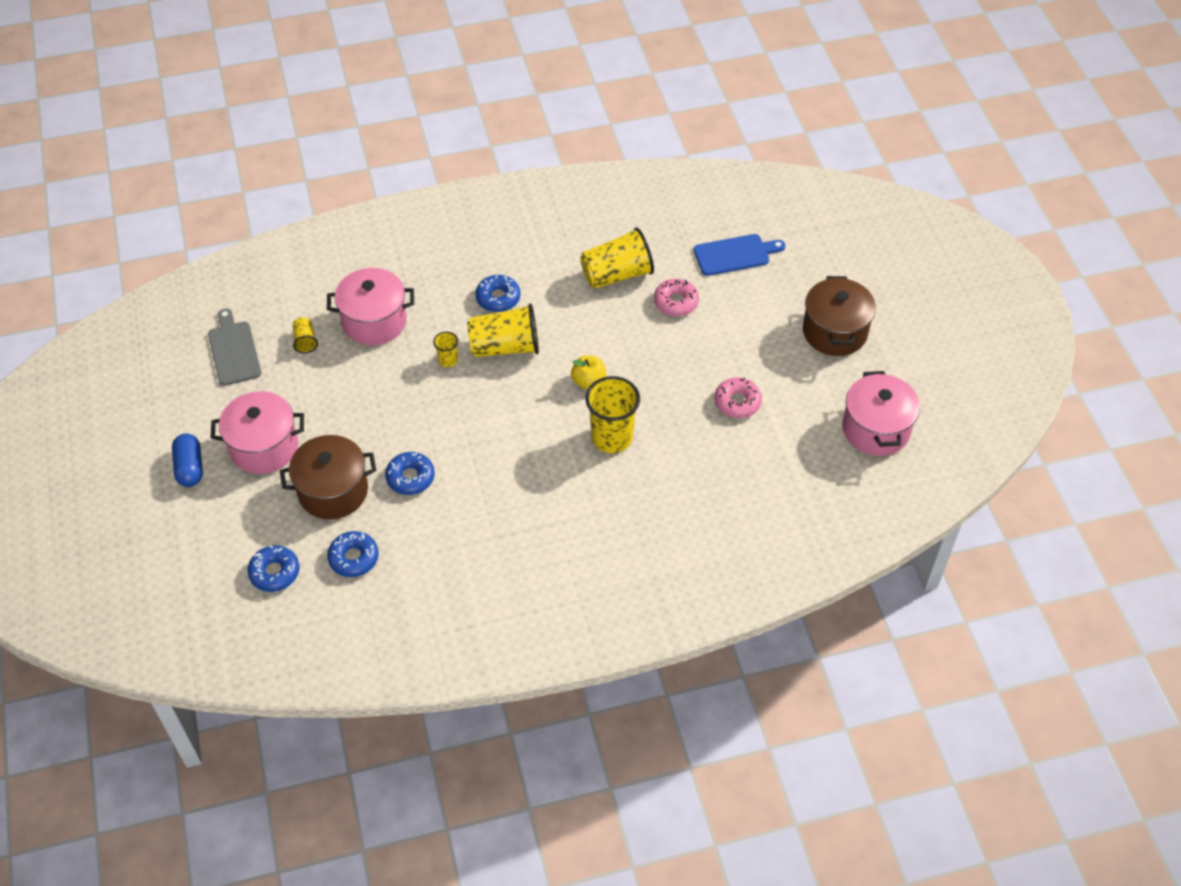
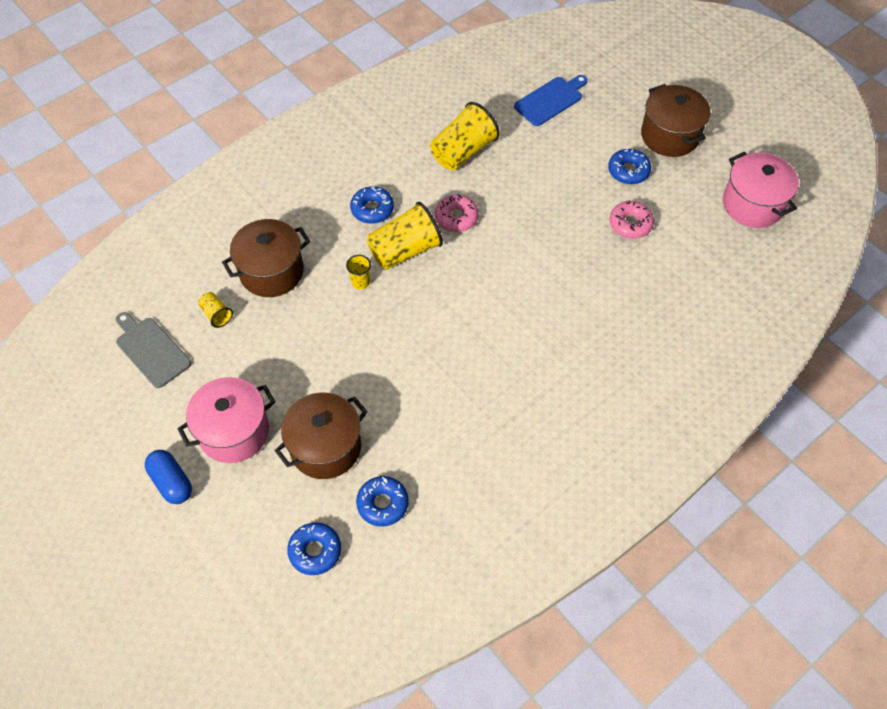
camera: 25 degrees left, 5 degrees up
(374, 321) = (271, 272): pink pot -> brown pot
(410, 477) = (390, 404): blue donut -> blue donut (628, 171)
(588, 381) = (496, 254): yellow apple -> none
(612, 437) = (546, 296): yellow cup -> none
(676, 302) = (527, 157): pink donut -> pink donut (456, 218)

